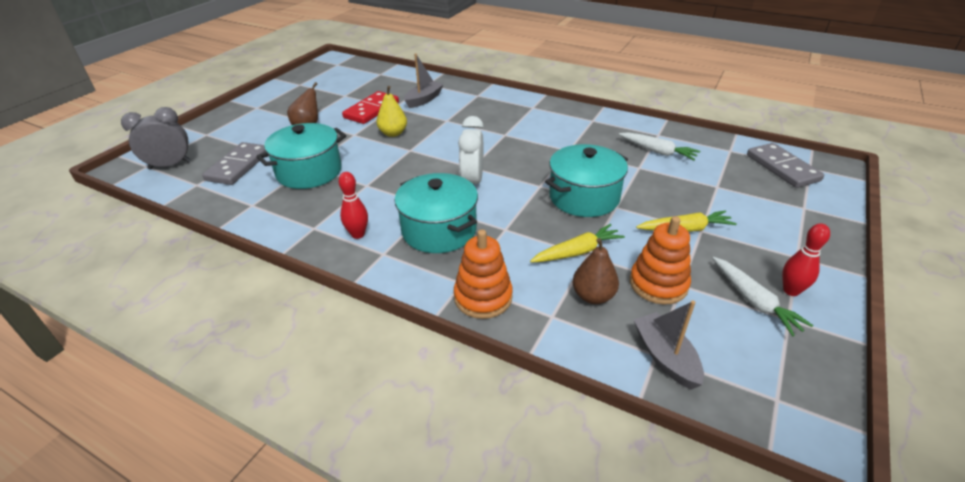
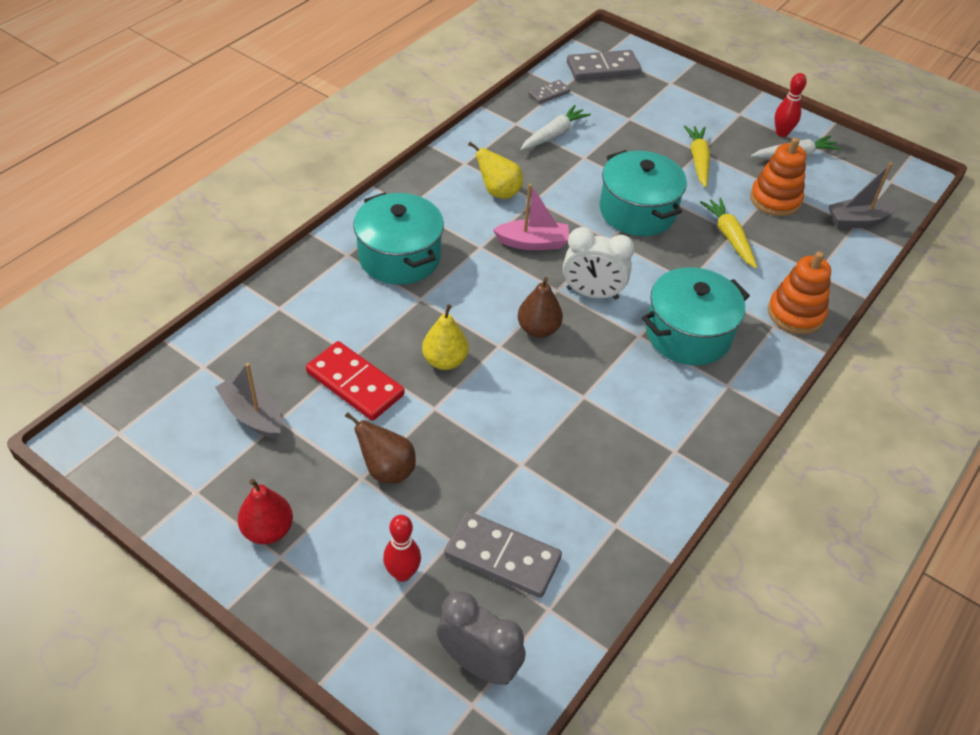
camera: 85 degrees left, 10 degrees up
(170, 165) = (478, 664): grey clock -> grey clock turned 135 degrees clockwise
(273, 102) = (268, 530): none -> red pear
(309, 172) = (538, 461): turquoise pot -> turquoise pot (399, 257)
(358, 234) = (691, 407): red bowling pin -> red bowling pin (402, 573)
(424, 100) = (340, 317): grey boat -> grey boat (252, 415)
(518, 153) = (533, 243): none -> pink boat
(568, 135) = (498, 192): none -> yellow pear
(593, 296) = (791, 242): brown pear -> brown pear (538, 329)
(713, 145) = (549, 93): none -> grey domino

